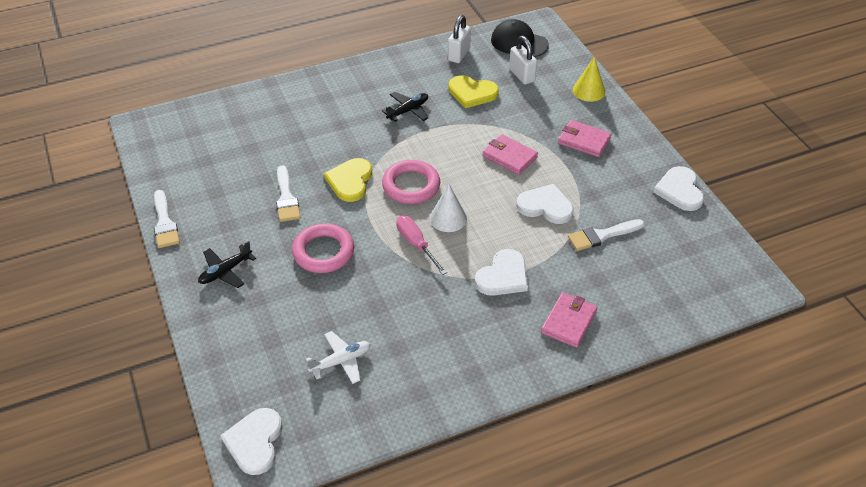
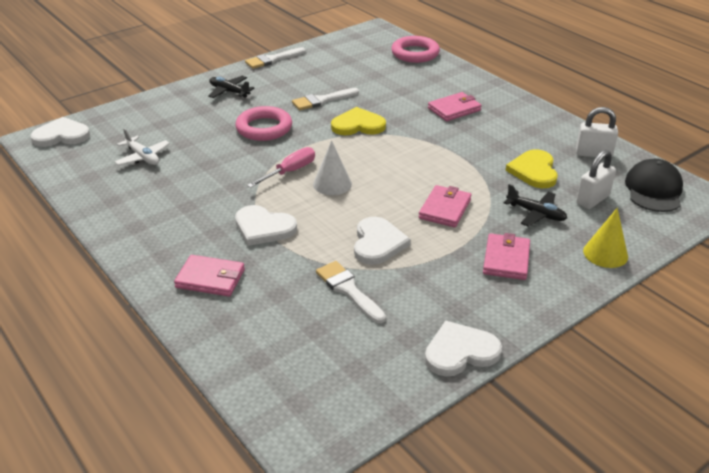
camera: 75 degrees right, 10 degrees down
(350, 111) = (454, 109): none -> pink wallet
(408, 110) = (476, 138): black plane -> black plane (536, 213)
(411, 186) = (368, 157): pink ring -> pink ring (415, 53)

